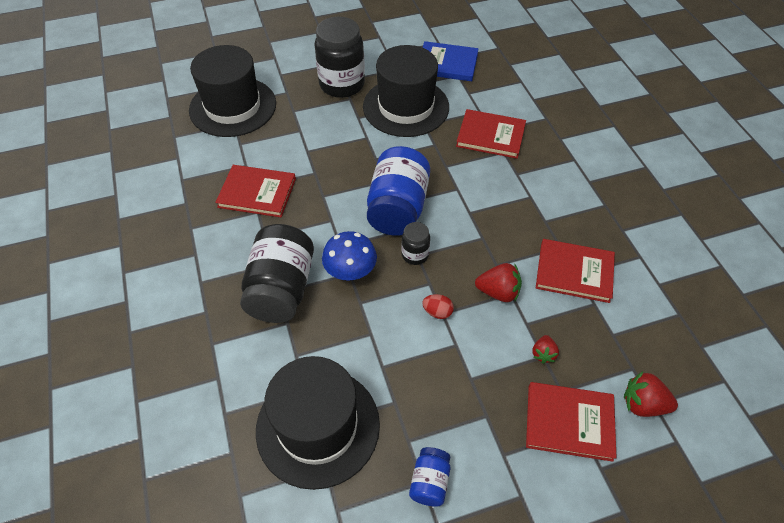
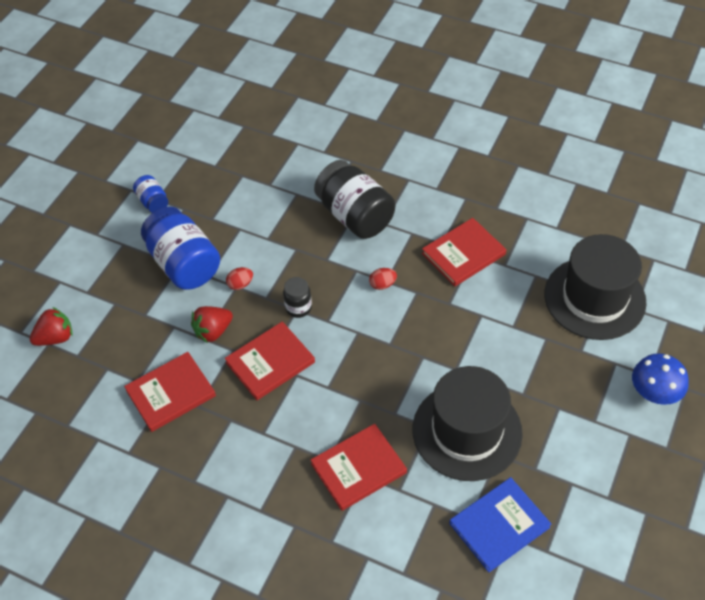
camera: 135 degrees right, 0 degrees up
(318, 426) = (240, 176): black hat -> none
(337, 220) = (382, 284): none -> red egg
(342, 84) = (551, 402): black jar -> none
(350, 271) = (327, 261): blue mushroom -> blue mushroom (654, 392)
(398, 208) = (352, 330): blue jar -> blue jar (184, 264)
(543, 354) = (145, 316): red strawberry -> none
(569, 422) = (97, 290): red book -> red book (270, 362)

